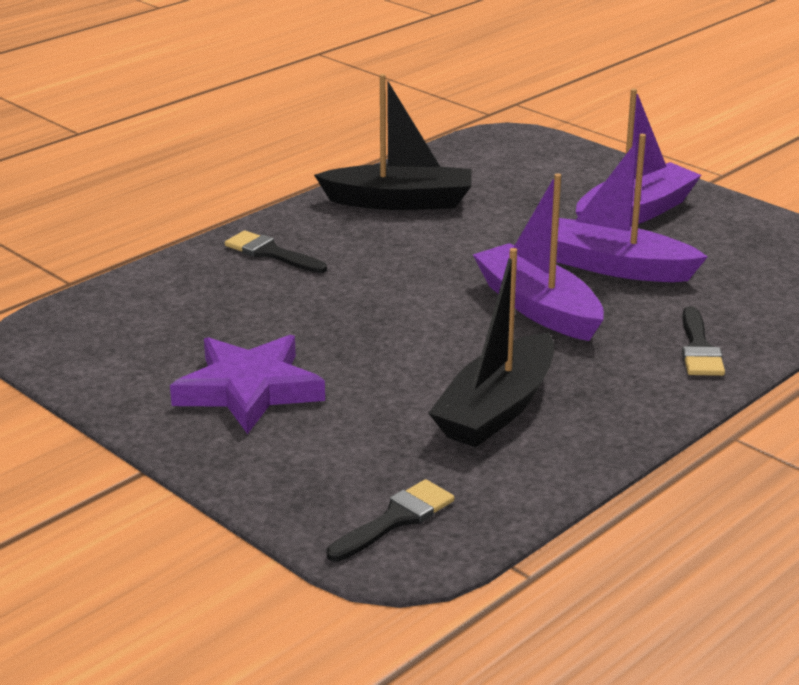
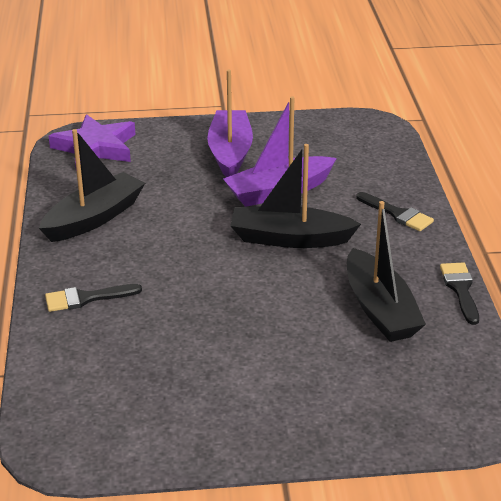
camera: 50 degrees left, 5 degrees up
(249, 390) = (248, 390): purple star -> purple star (95, 148)
(396, 519) = (453, 403): black brush -> black brush (460, 289)
(538, 307) = (290, 238): purple boat -> black boat

